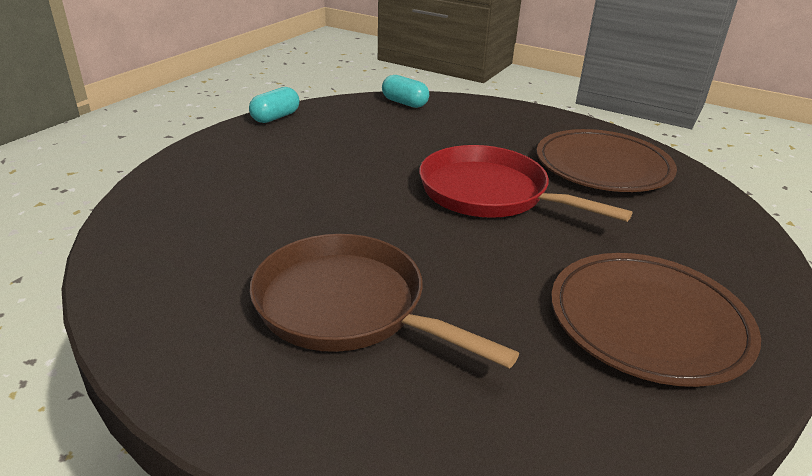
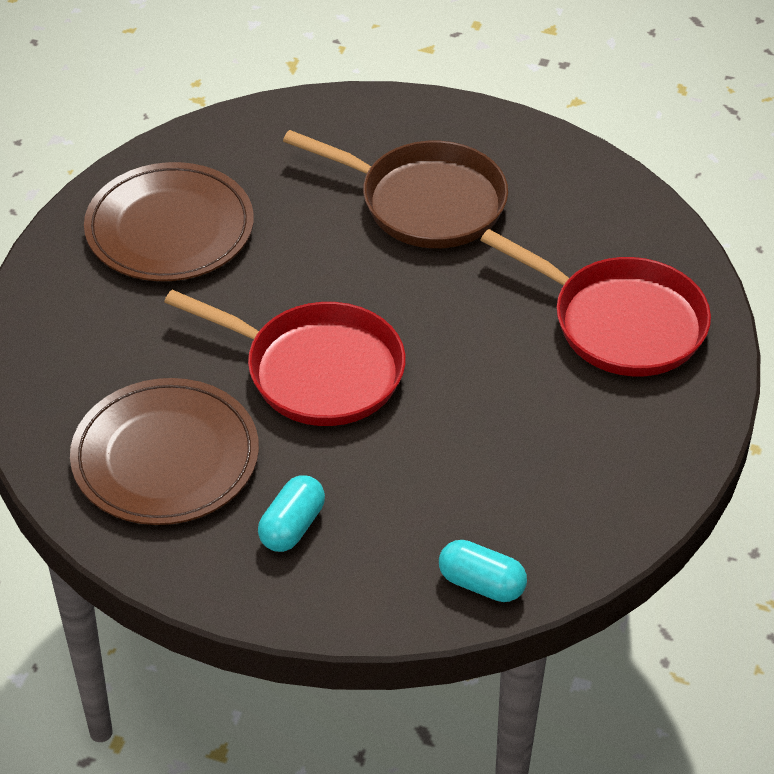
camera: 170 degrees right, 15 degrees up
(227, 188) = (621, 322): none -> red pan
(275, 117) = (662, 490): turquoise capsule -> turquoise capsule (292, 526)

